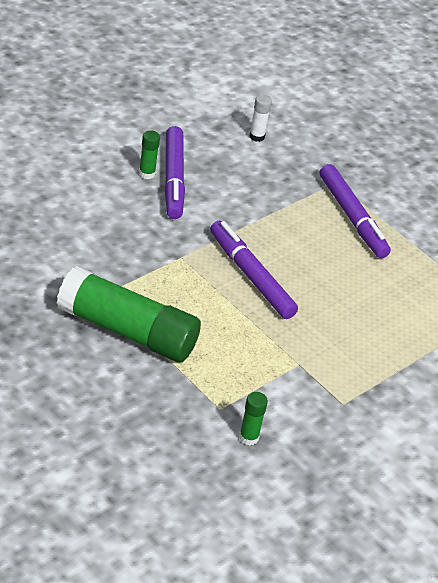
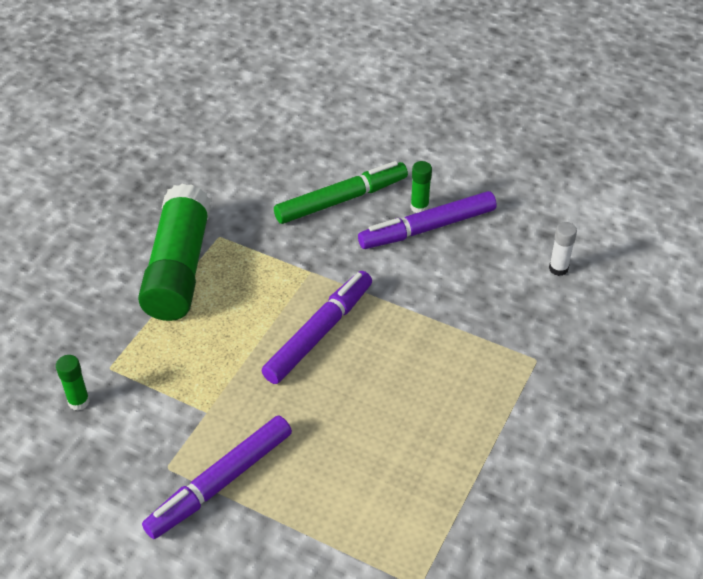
camera: 75 degrees right, 5 degrees up
(108, 210) = (341, 200): none -> green marker
(352, 217) = (485, 392): purple marker -> purple marker (220, 483)

